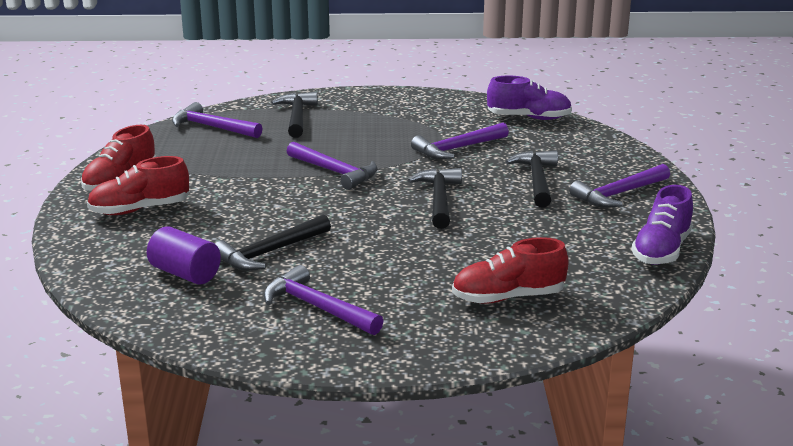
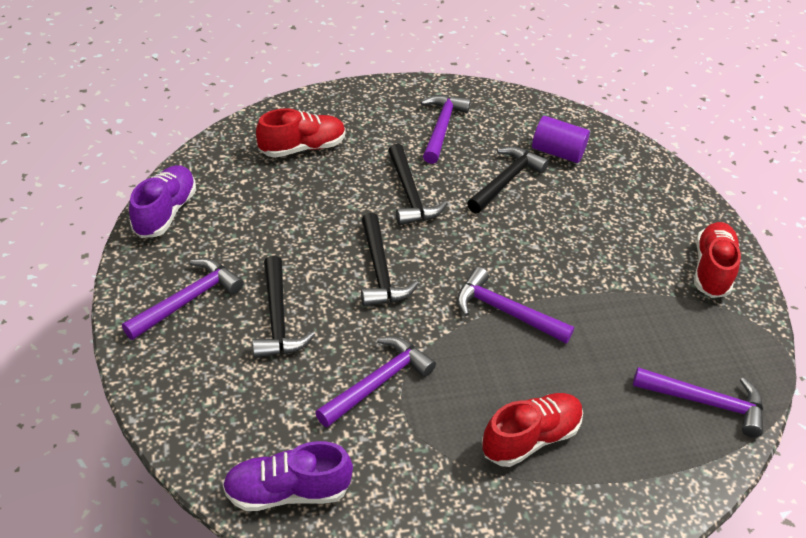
camera: 165 degrees right, 20 degrees up
(140, 209) = (655, 227): red shoe -> red shoe (530, 438)
(297, 117) = (616, 449): black hammer -> black hammer (409, 194)
(317, 307) = (441, 128): purple hammer -> purple hammer turned 105 degrees counterclockwise

